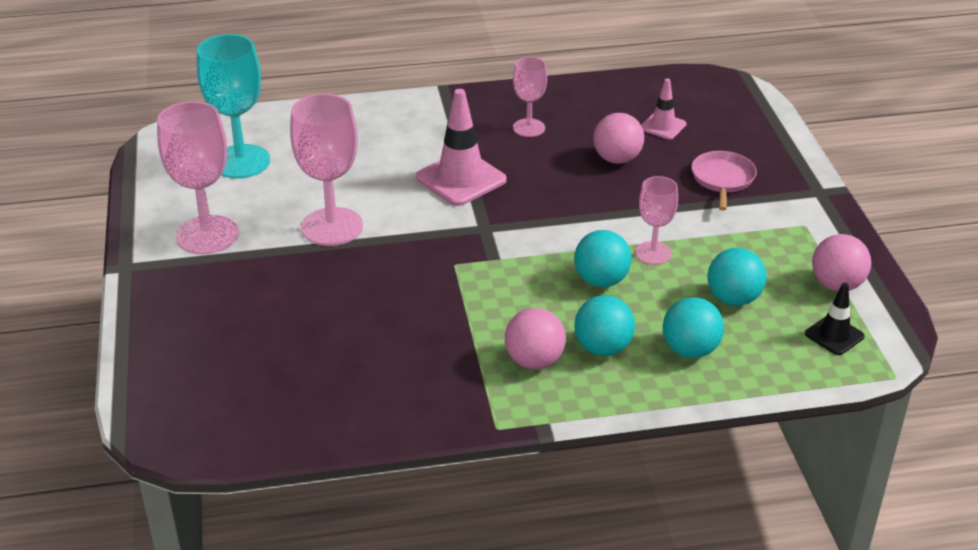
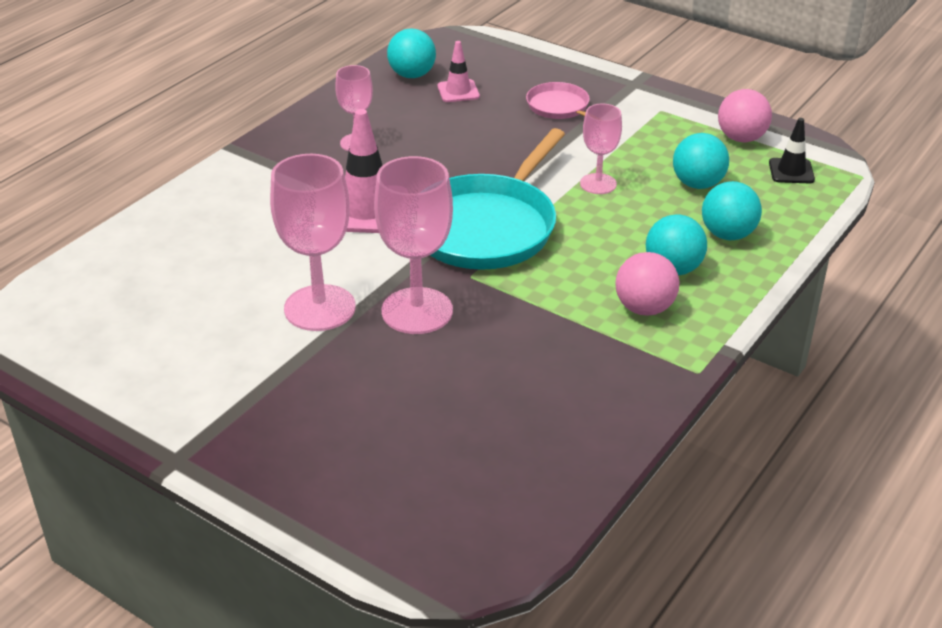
camera: 45 degrees left, 0 degrees up
(207, 235) = (212, 383): pink goblet -> pink goblet (417, 311)
(241, 162) = (138, 304): turquoise goblet -> none
(520, 237) = (487, 227): none -> turquoise pan
(601, 280) = (595, 223): turquoise ball -> turquoise ball (412, 75)
(617, 159) = (463, 131): pink ball -> none

